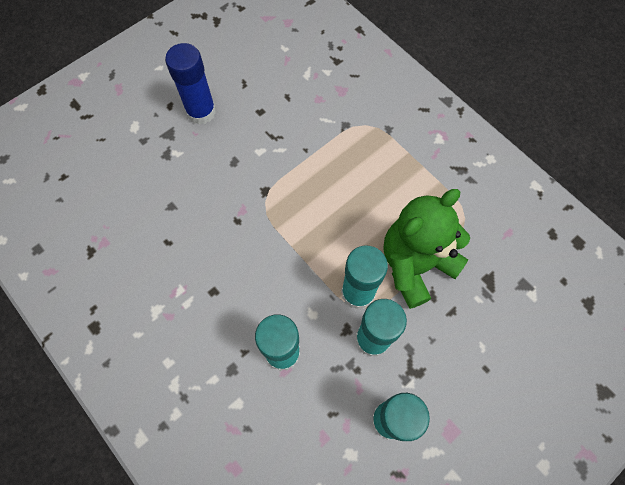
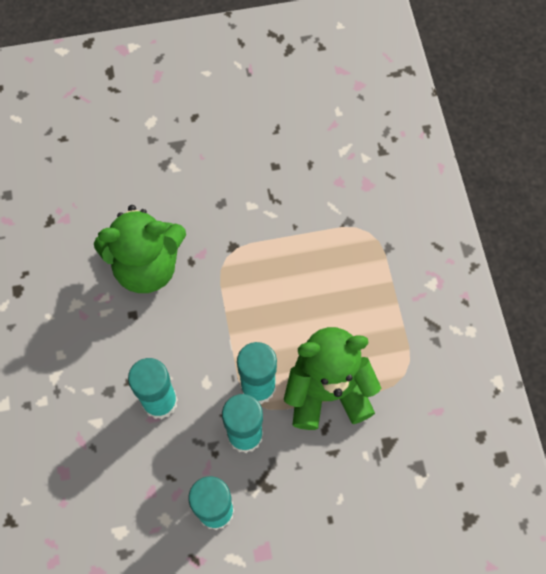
camera: 30 degrees right, 0 degrees up
(201, 112) = (219, 138): blue glue stick -> none
(201, 244) = (146, 266): none -> green teddy bear

